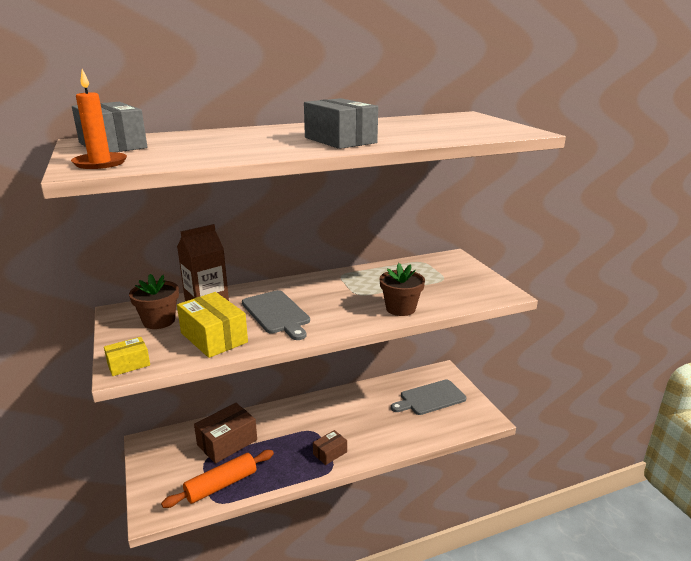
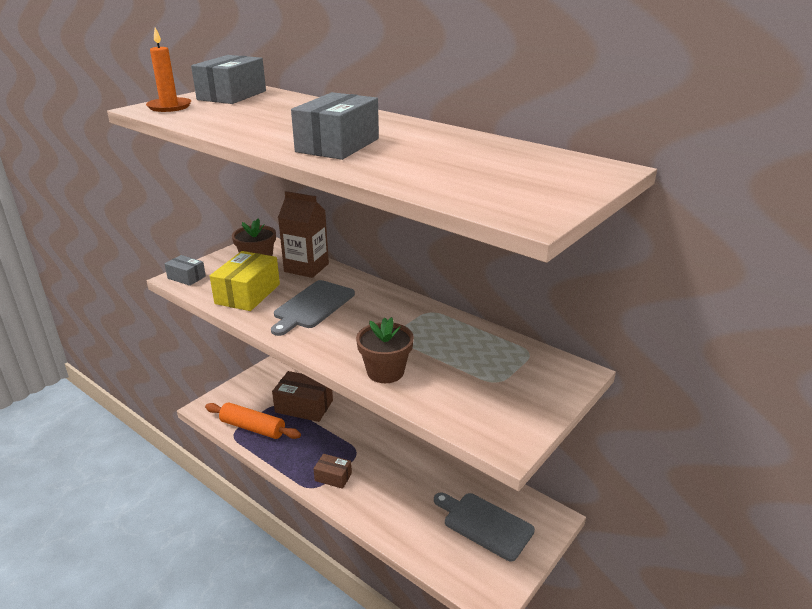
camera: 60 degrees right, 5 degrees up
(128, 364) = (186, 277): yellow box -> grey box

